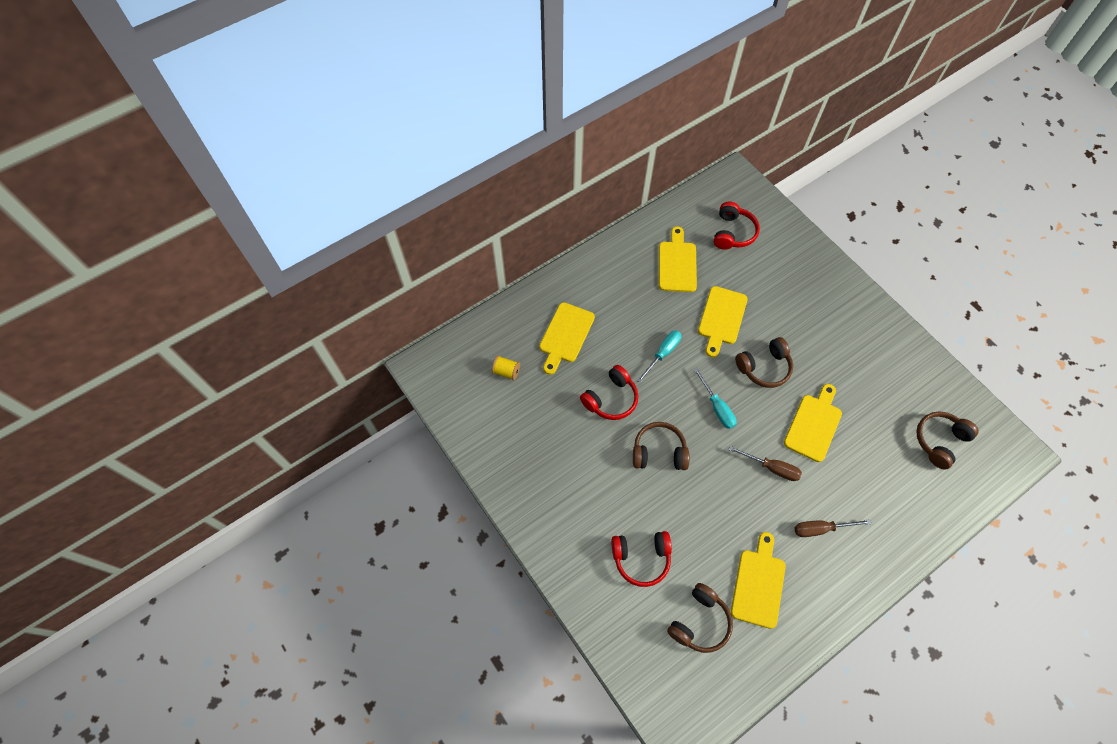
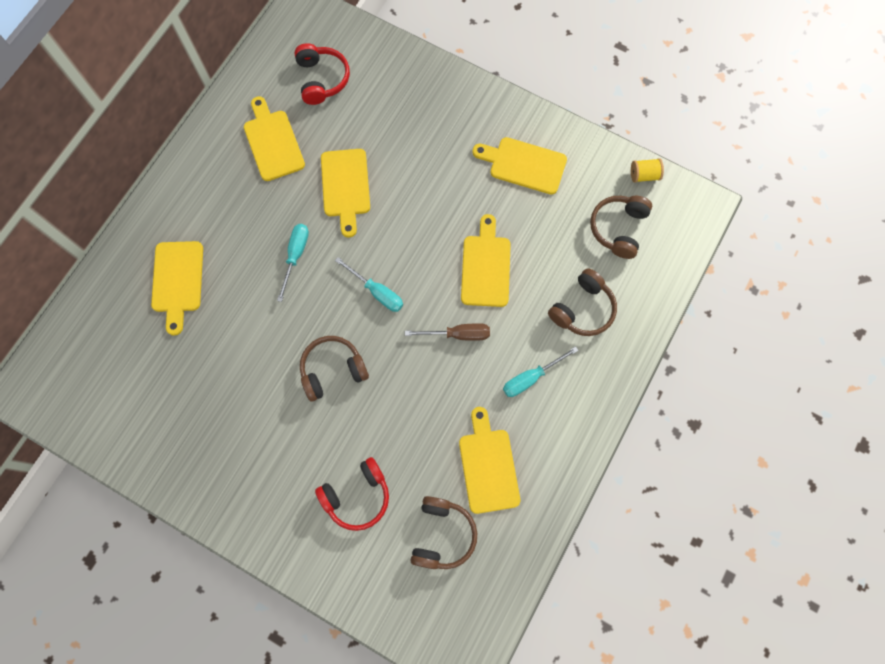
camera: 25 degrees left, 10 degrees up
(506, 371) = (126, 353): yellow spool -> yellow spool (644, 175)
(611, 399) = (257, 333): red headphones -> none
(764, 367) = (411, 224): brown headphones -> brown headphones (582, 309)
(821, 529) = (531, 378): brown screwdriver -> turquoise screwdriver
(874, 358) = (523, 165): none -> yellow cutting board

